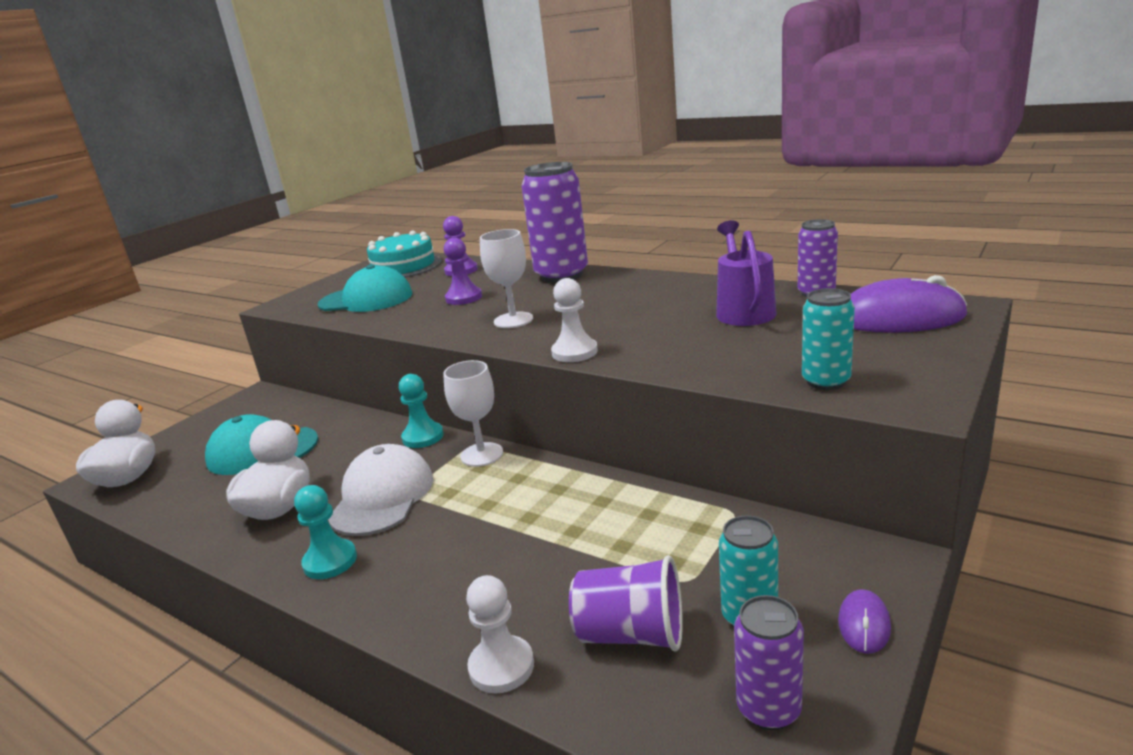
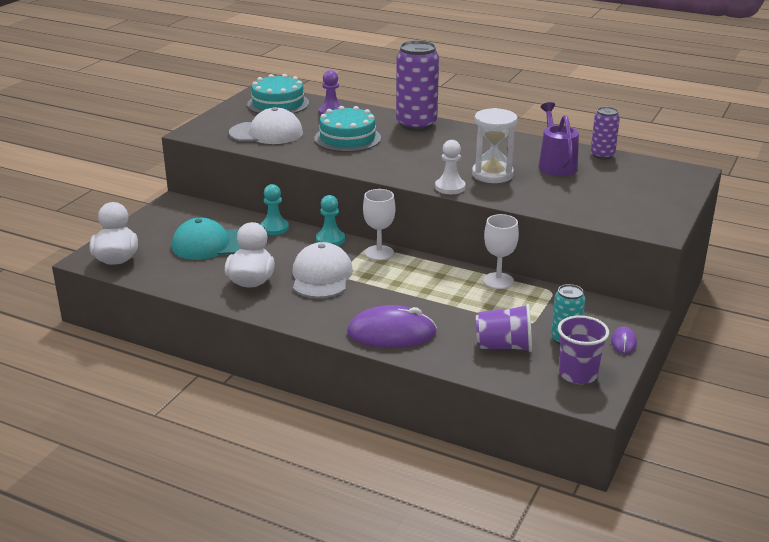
camera: 10 degrees left, 5 degrees up
(330, 561) = (308, 311): turquoise pawn -> turquoise pawn (274, 228)
(366, 299) = (266, 133): turquoise cap -> white cap
(464, 298) = (347, 138): purple pawn -> turquoise cake
(501, 666) = (437, 359): white pawn -> none
(513, 320) = (396, 160): white goblet -> white goblet (498, 281)
(644, 330) = (492, 174): none -> white hourglass
(768, 709) = (578, 374): purple can -> purple cup
(826, 381) = (609, 215): turquoise can -> none
(899, 318) = (653, 177): purple mouse -> purple mouse (391, 333)

